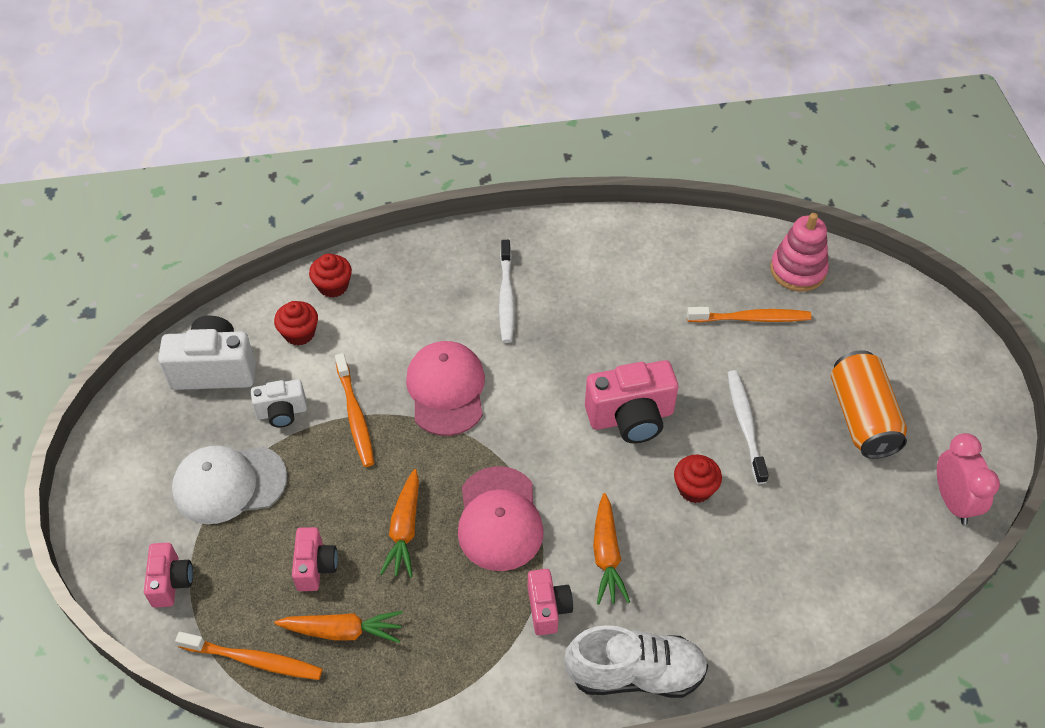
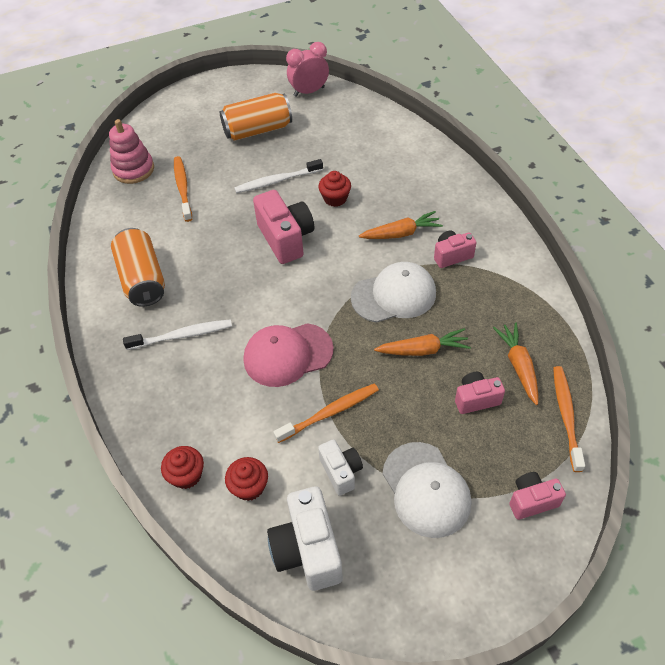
camera: 100 degrees left, 0 degrees up
(499, 519) = (394, 295): pink cap -> white cap
(601, 268) = (142, 279): none -> orange can
(635, 674) = (477, 207): white shoe -> none

